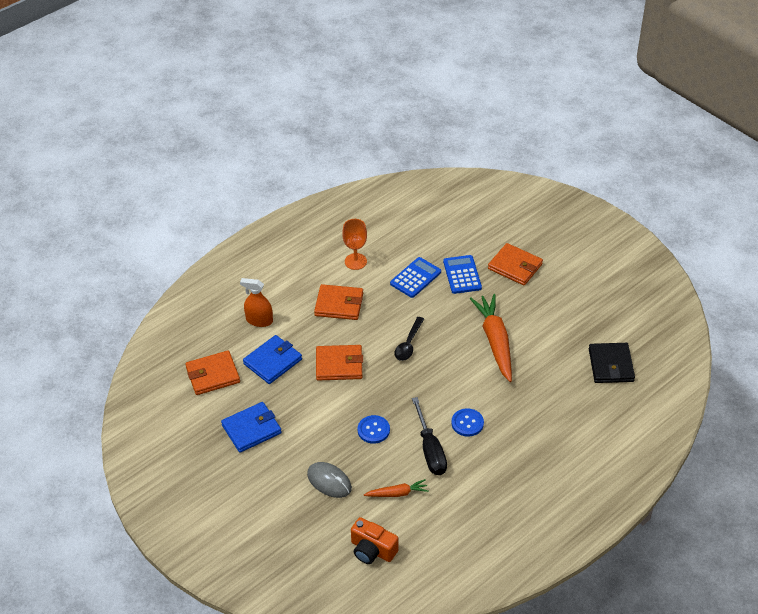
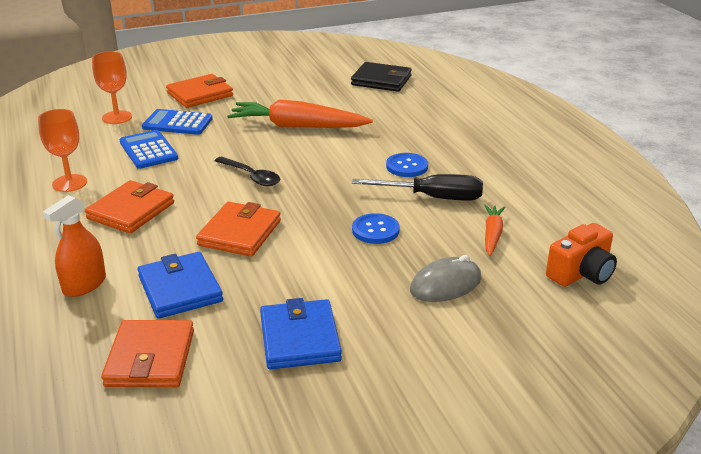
camera: 70 degrees left, 15 degrees down
(452, 240) = (117, 117): none -> orange goblet

